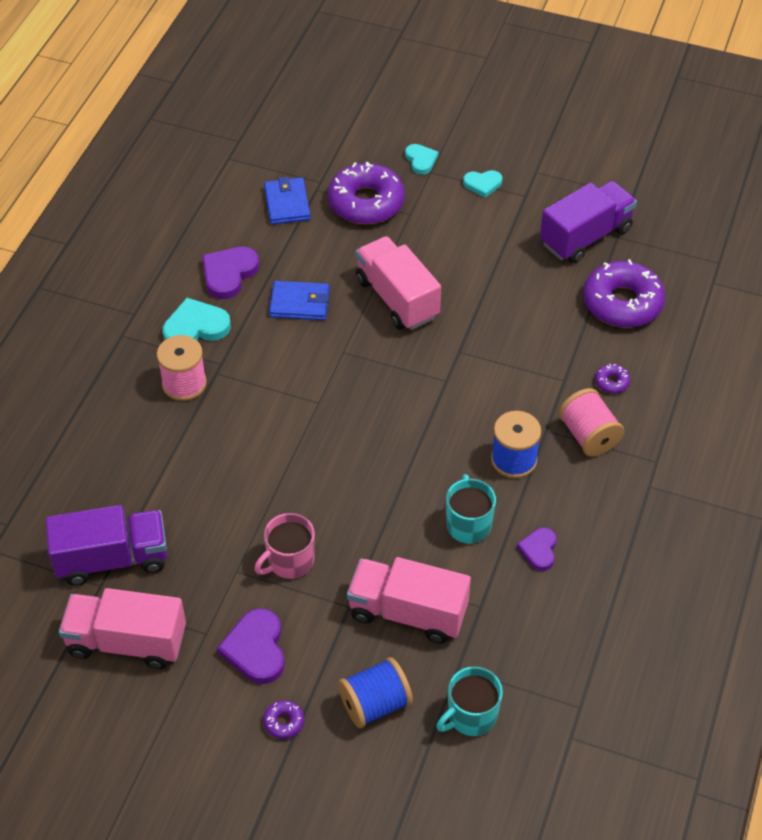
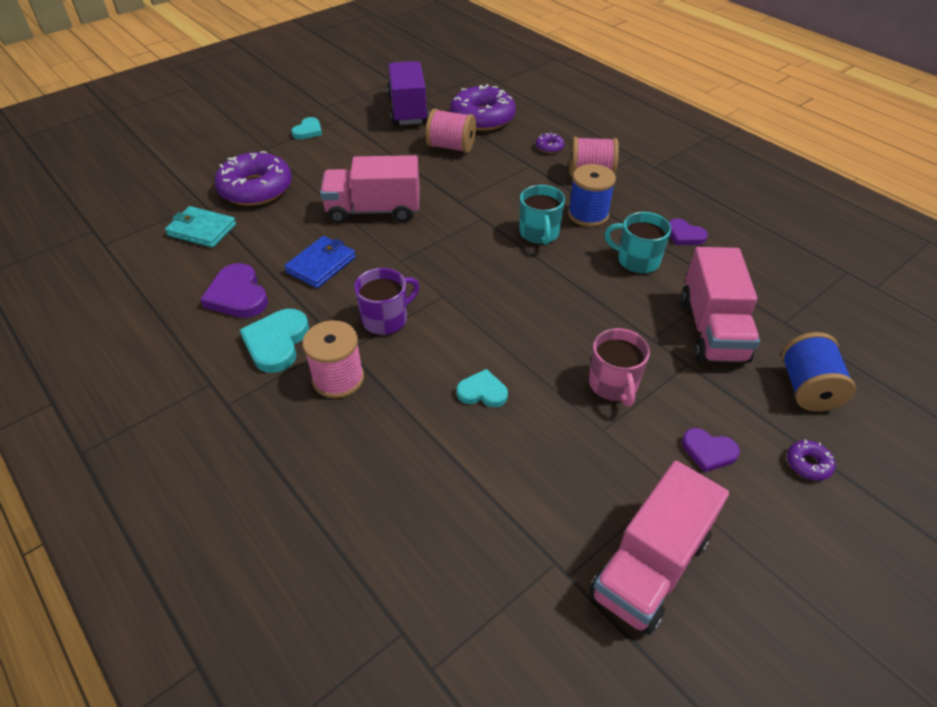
camera: 60 degrees left, 5 degrees down
(112, 559) = (525, 534): purple truck -> none
(256, 649) = (708, 451): purple heart -> purple heart, size x0.62
(265, 379) = (386, 319): none -> purple mug
(287, 204) = (202, 230): blue wallet -> turquoise wallet
(408, 612) = (712, 329): pink truck -> pink truck turned 45 degrees counterclockwise
(421, 160) = (248, 148): turquoise heart -> turquoise heart (482, 392)
(471, 716) = (838, 333): turquoise mug -> turquoise mug (539, 233)
(545, 303) = (451, 147): none -> pink spool

